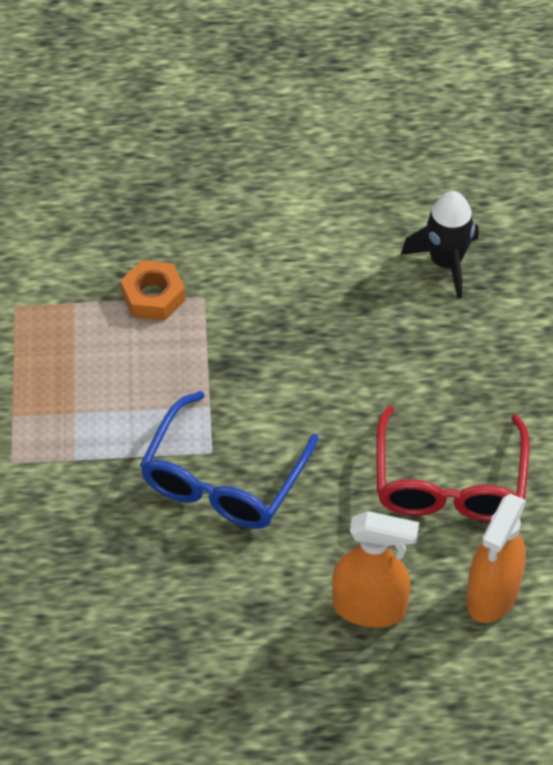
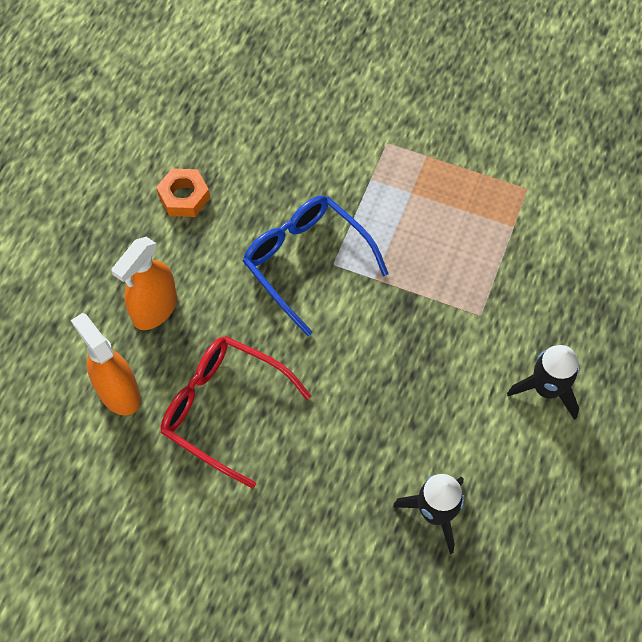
camera: 115 degrees right, 10 degrees up
(153, 296) = (496, 280): orange nut -> orange nut (184, 197)
(259, 217) = (547, 389): none -> black rocket

